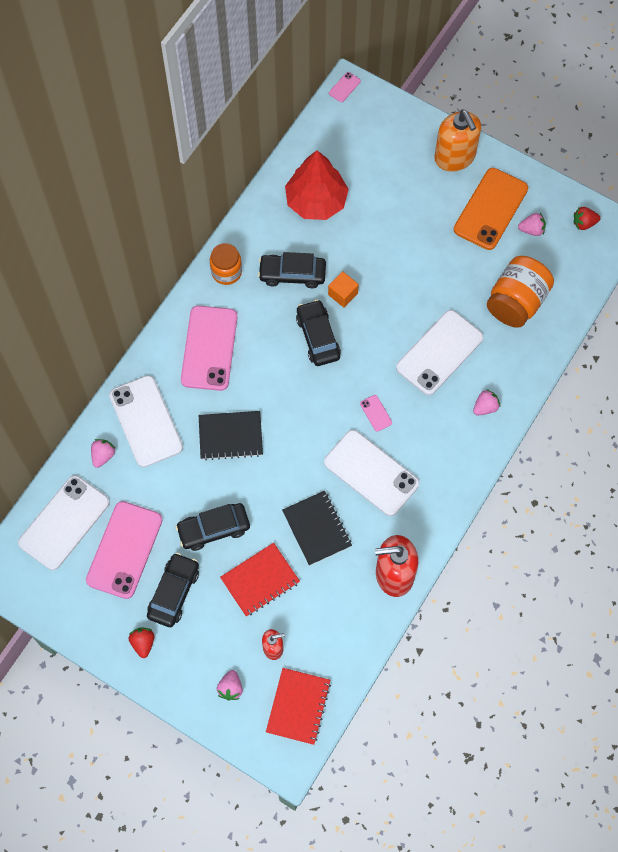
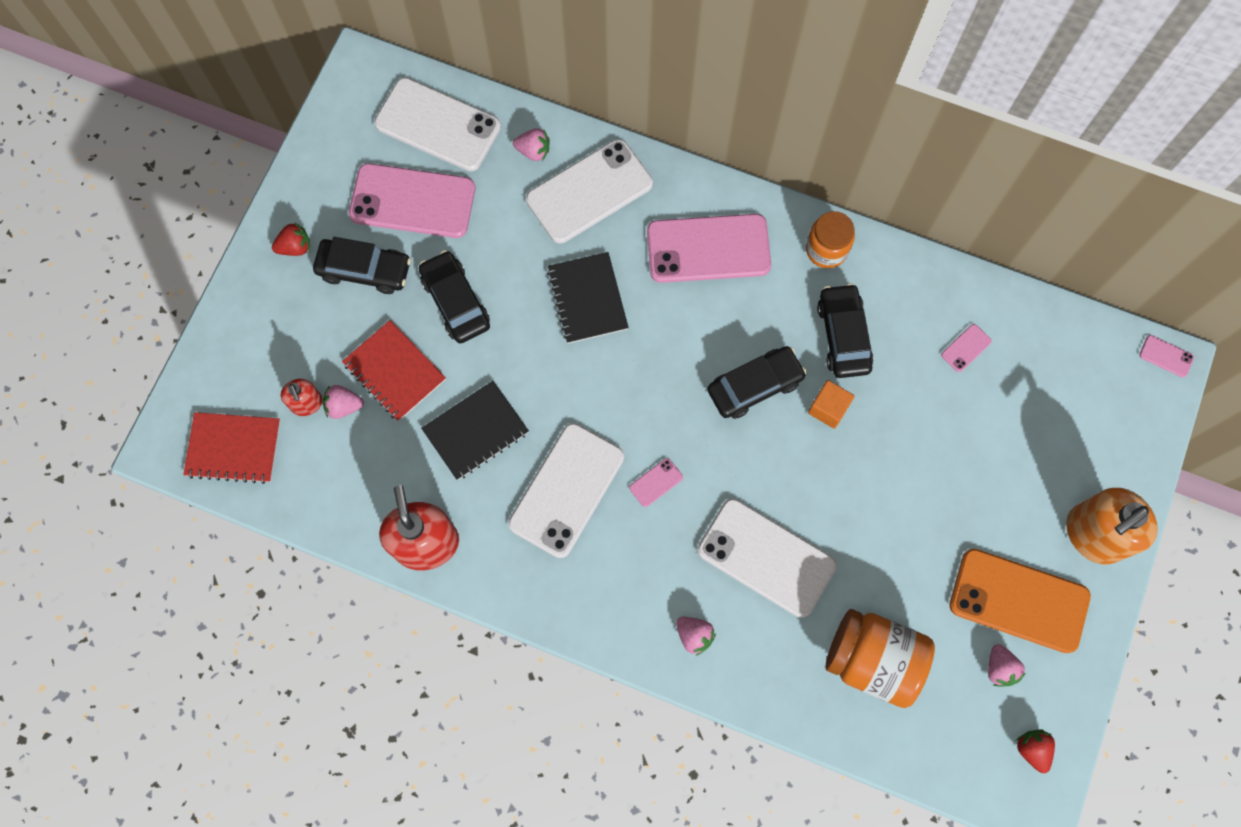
camera: 80 degrees right, 5 degrees up
(230, 688) = (249, 361): pink strawberry -> pink strawberry (344, 406)
(316, 201) = (966, 348): red tree -> pink phone

